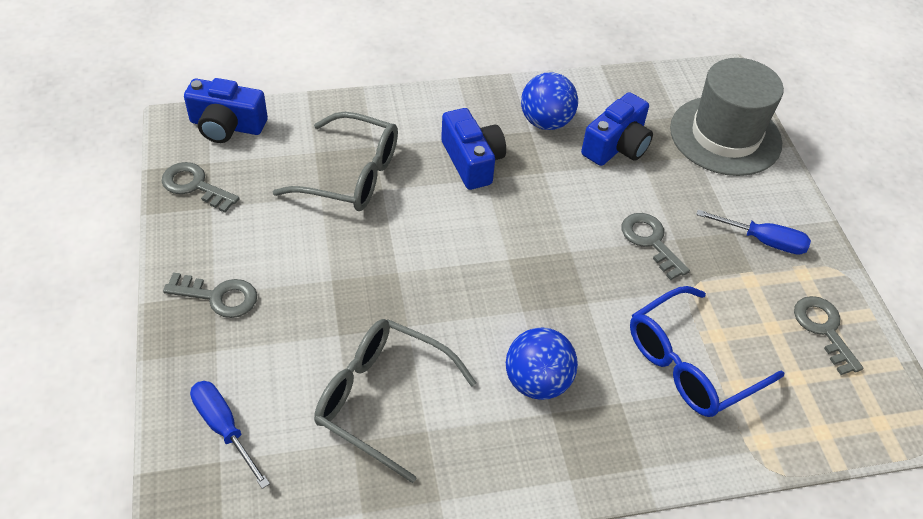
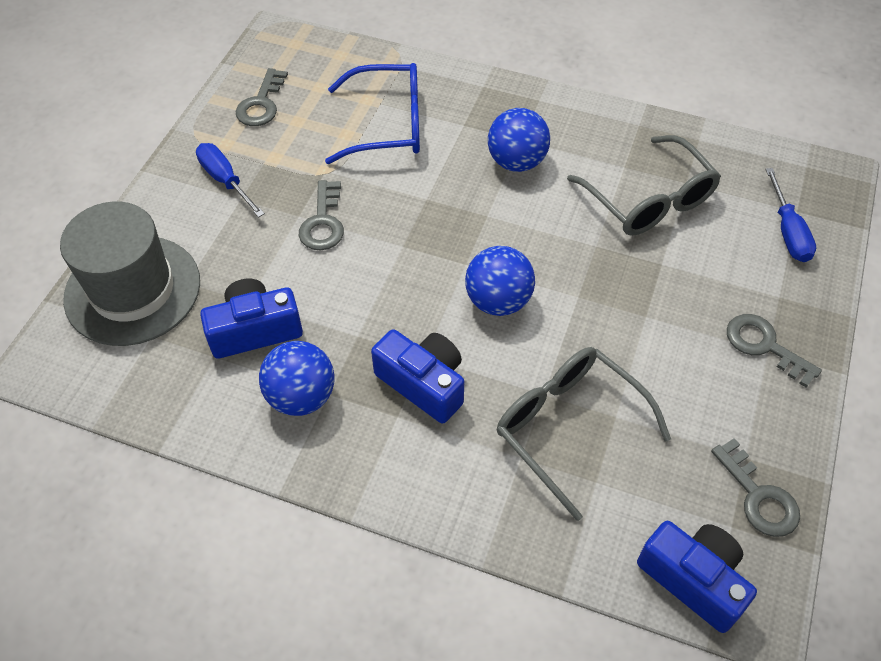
camera: 145 degrees left, 5 degrees up
(460, 240) = (498, 301): none -> blue ball
(472, 161) = (423, 383): blue camera -> blue camera turned 120 degrees clockwise

